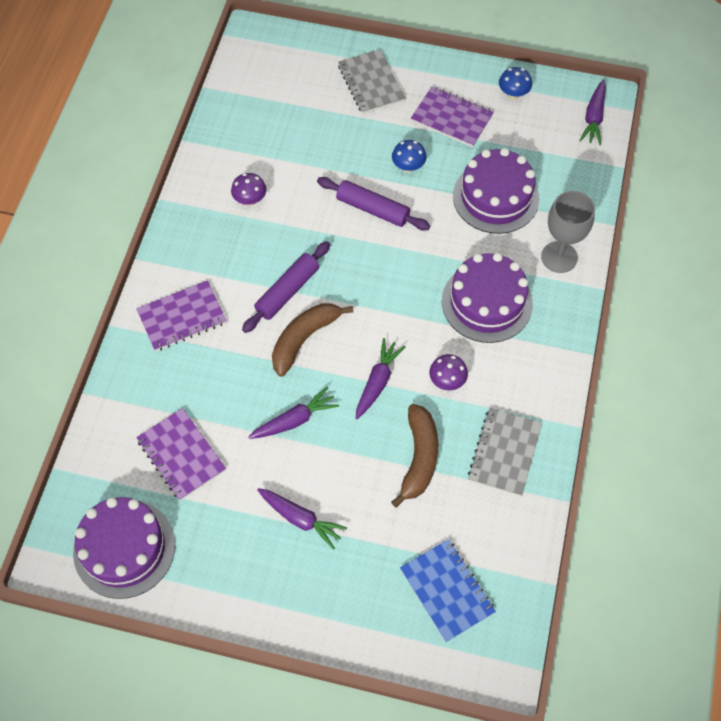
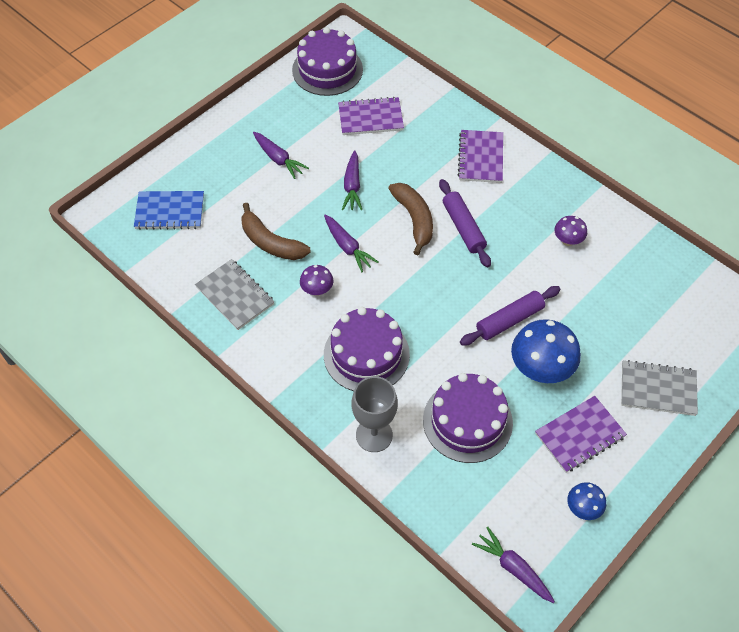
camera: 120 degrees right, 5 degrees down
(301, 519) = (278, 159): purple carrot -> purple carrot turned 105 degrees counterclockwise
(408, 167) = (540, 369): blue mushroom -> blue mushroom, size x1.91

